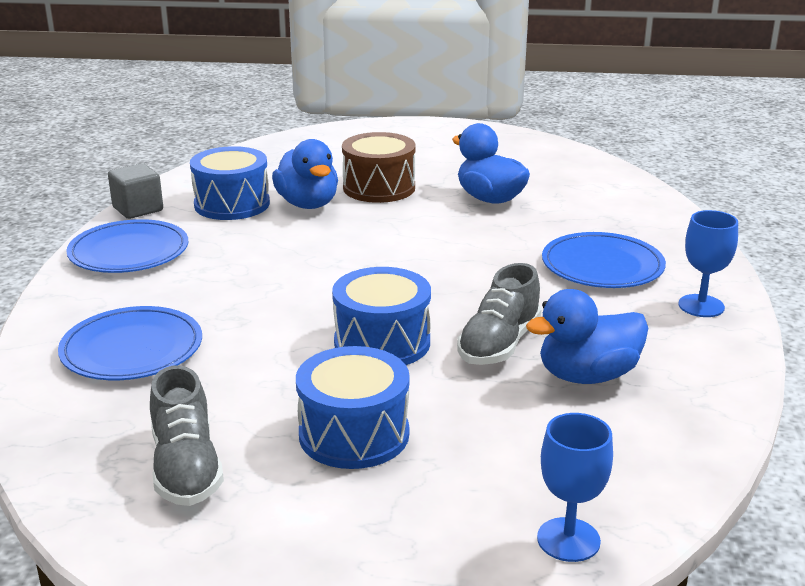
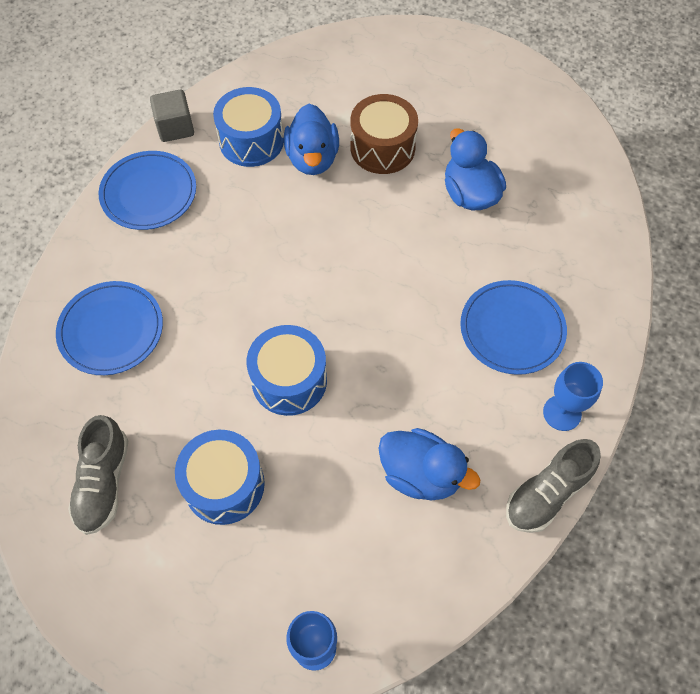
camera: 20 degrees right, 35 degrees up
(499, 344) = (374, 412): grey shoe -> grey shoe (547, 493)
(587, 376) = (420, 474): blue duck -> blue duck turned 150 degrees counterclockwise

